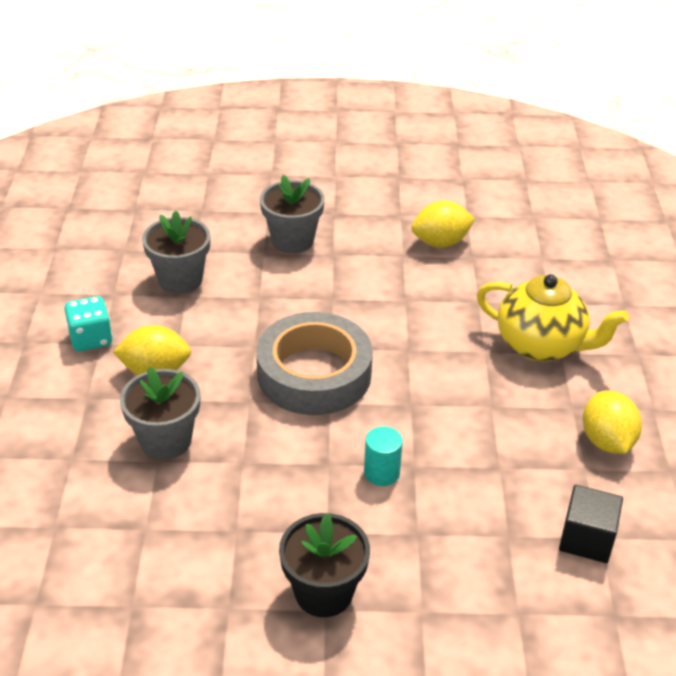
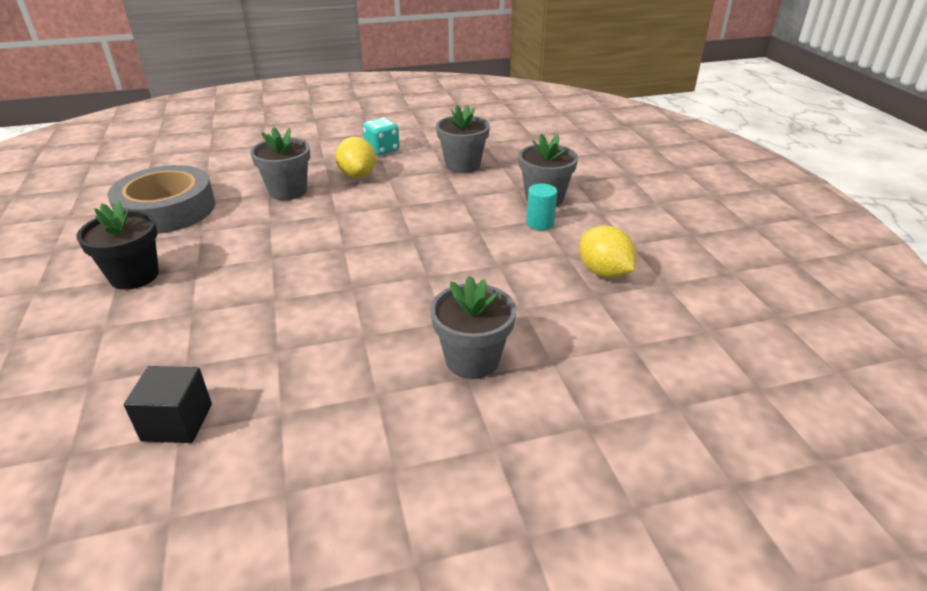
camera: 75 degrees right, 5 degrees down
(314, 374) = (376, 235): grey tape -> grey tape (166, 209)
(381, 472) = (264, 284): turquoise cylinder -> turquoise cylinder (540, 223)
(541, 345) = (472, 360): yellow teapot -> grey flower pot
(606, 441) = (327, 427): yellow lemon -> none

